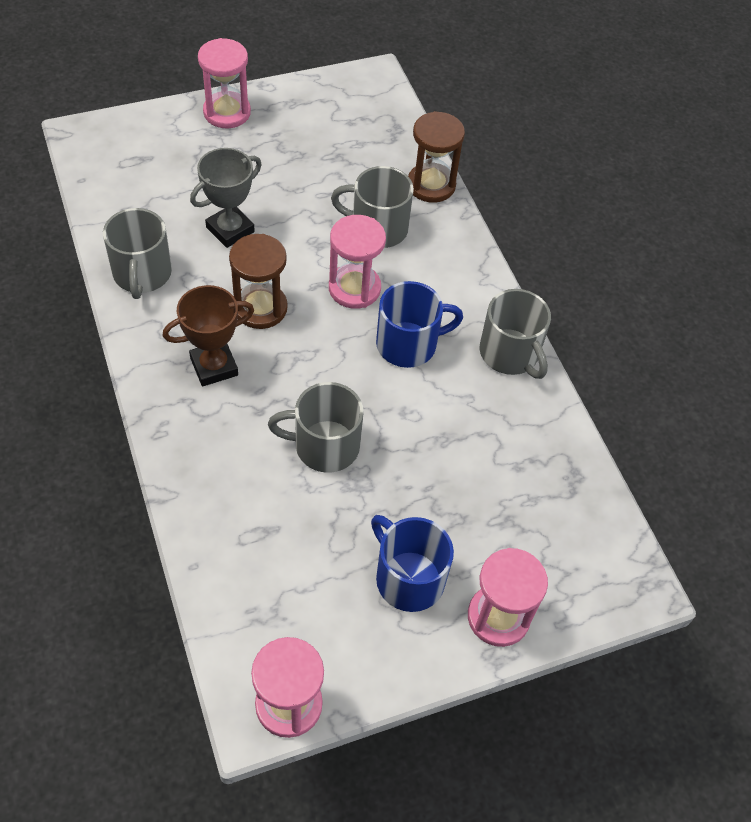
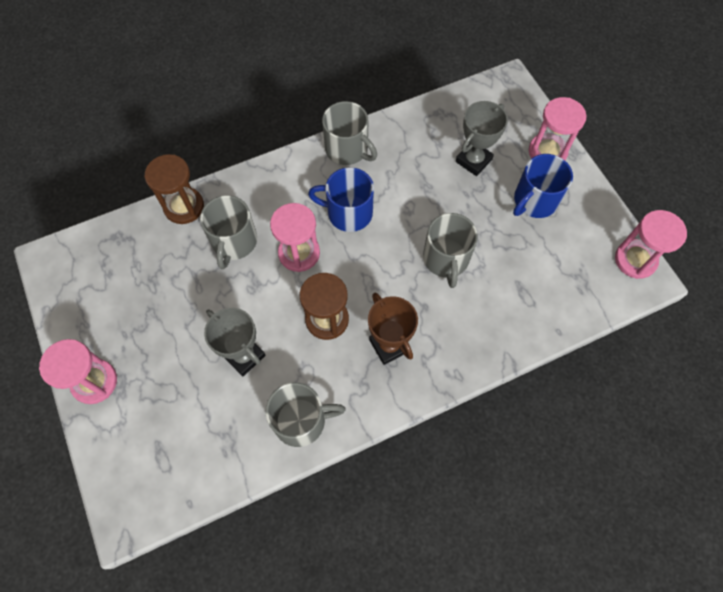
camera: 90 degrees left, 10 degrees up
(408, 344) = (348, 213): blue mug -> blue mug turned 60 degrees counterclockwise
(485, 507) = (473, 160): none -> grey trophy
(510, 354) = (347, 149): grey mug -> grey mug turned 75 degrees clockwise

